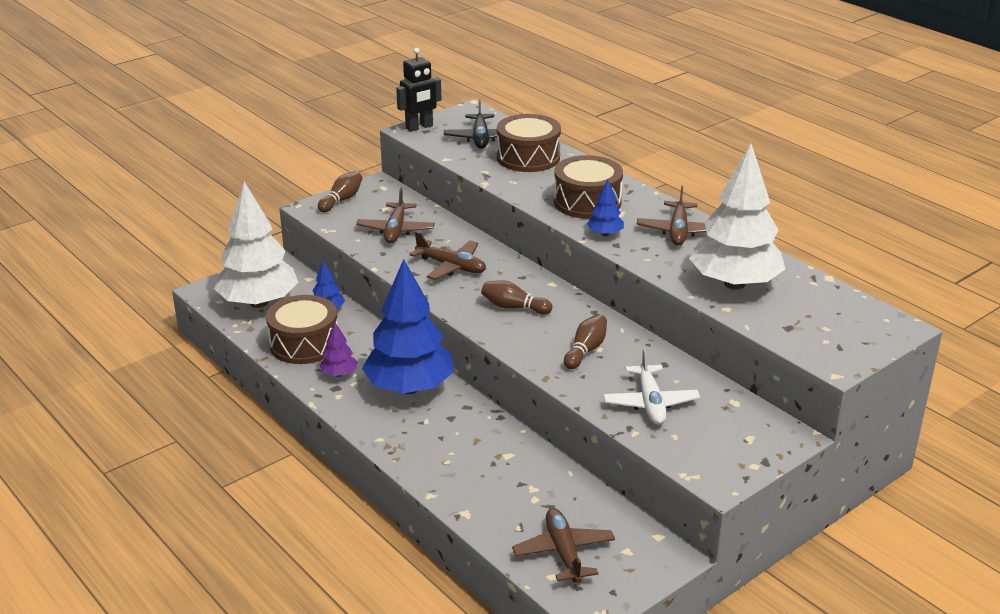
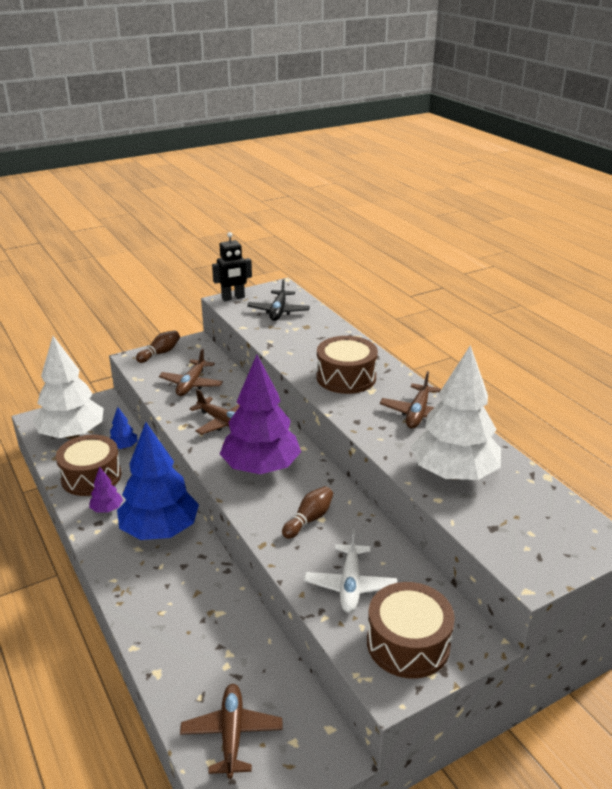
camera: 10 degrees right, 0 degrees up
(514, 307) = (261, 468): brown bowling pin -> purple tree
(528, 157) = (311, 331): brown drum -> brown drum (408, 643)
(605, 234) = (350, 409): blue tree -> none

